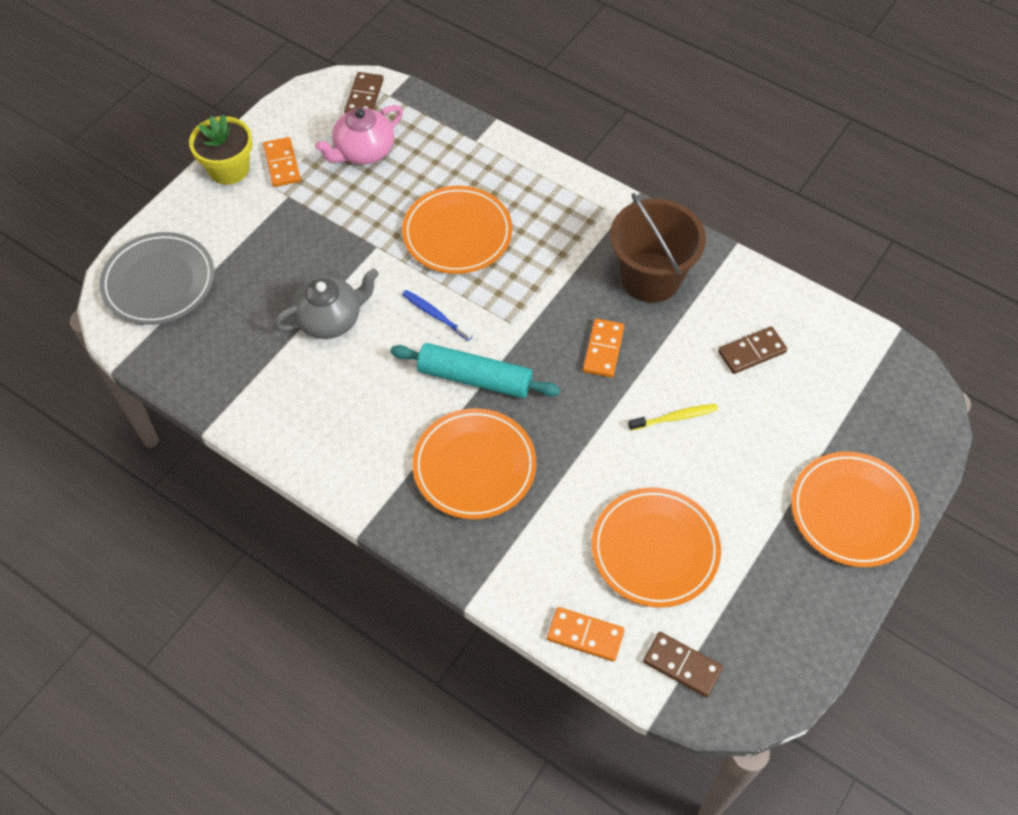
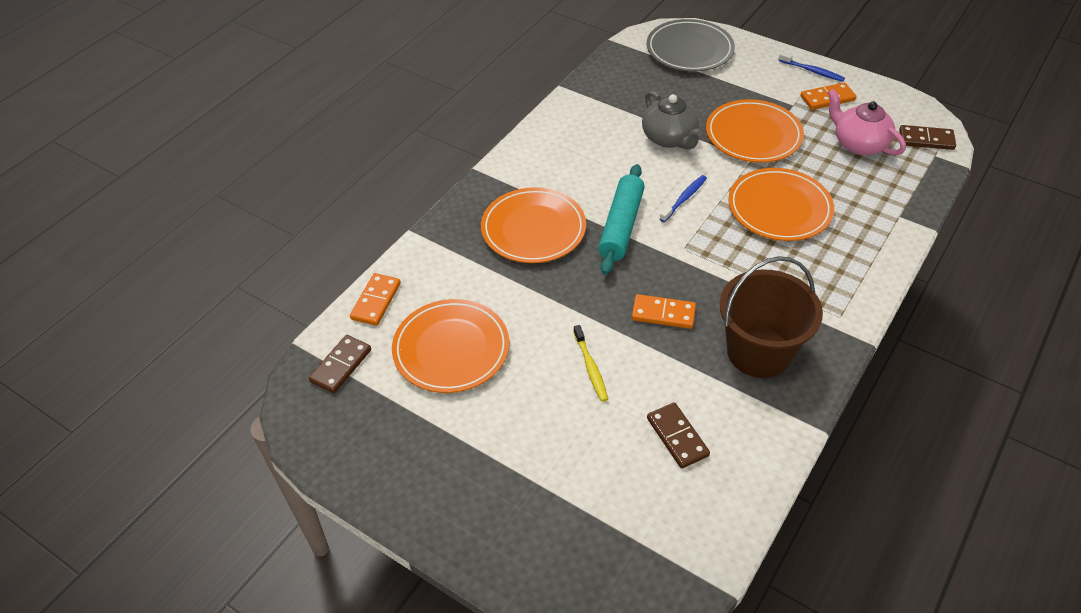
camera: 90 degrees right, 10 degrees down
(229, 169) = (812, 71): yellow flower pot -> blue toothbrush
(852, 511) = (486, 516): orange plate -> orange plate (753, 135)

